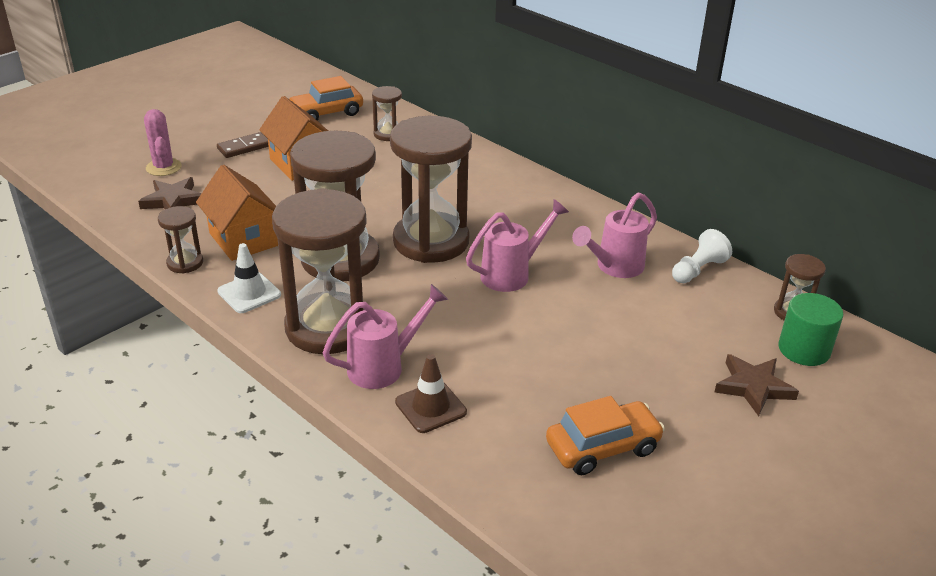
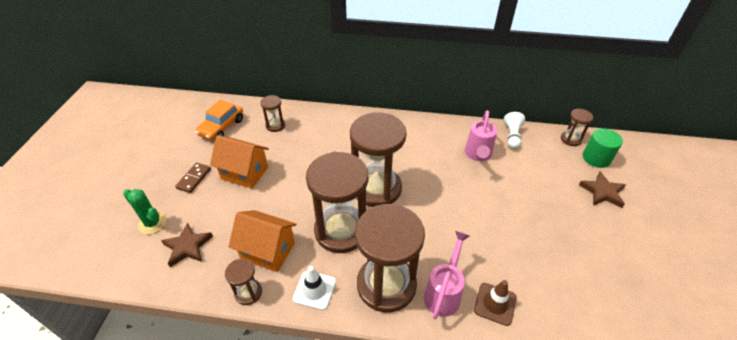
camera: 35 degrees left, 10 degrees up
(163, 167) = (152, 223): pink cactus -> green cactus
(512, 274) = (438, 187): pink watering can -> none
(602, 447) = (590, 271): orange car -> none

